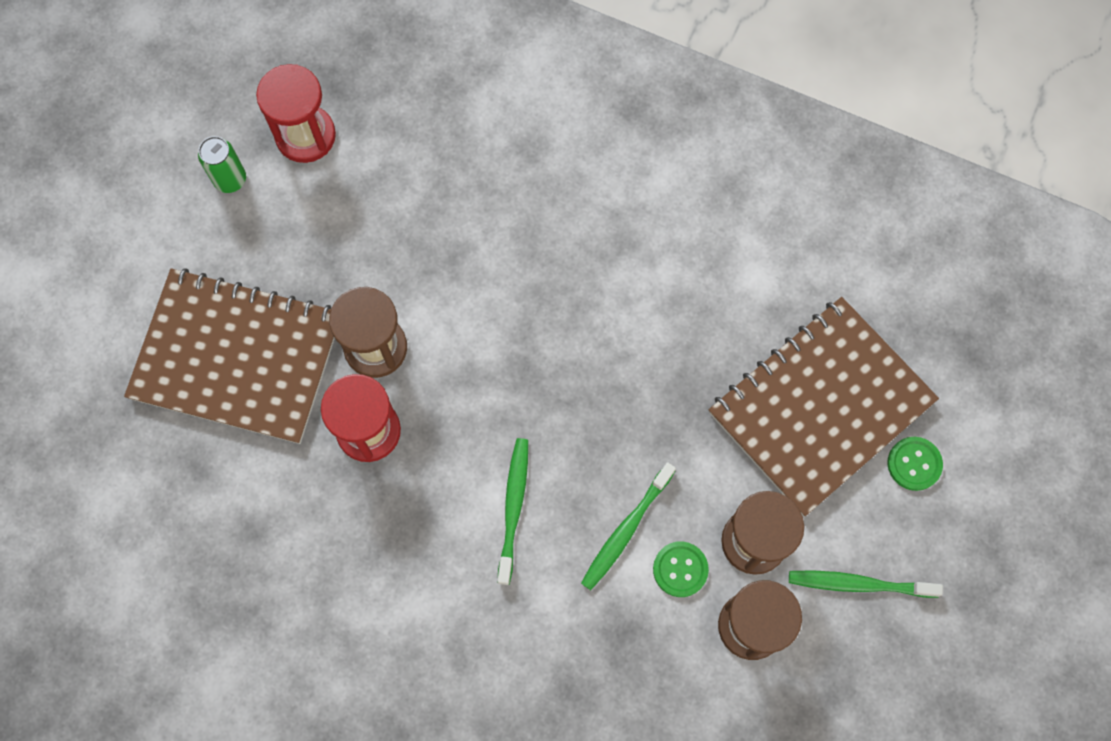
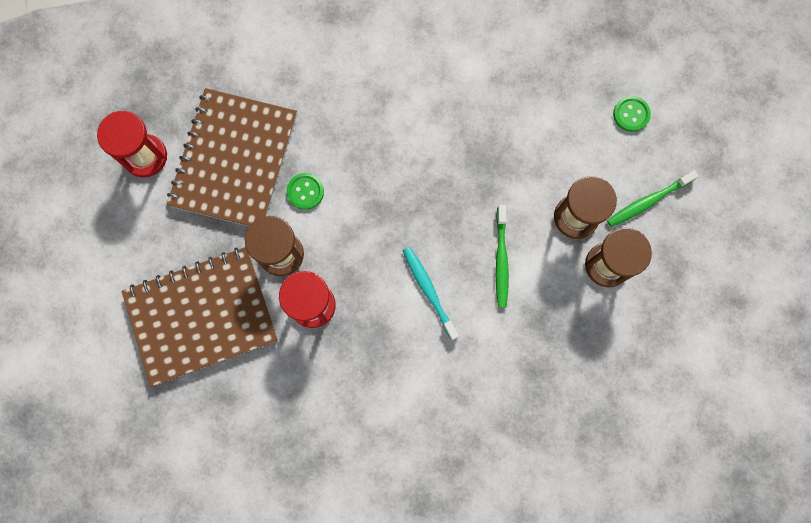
camera: 35 degrees left, 5 degrees up
(230, 179) = (118, 213): green can -> none
(513, 507) = (429, 291): green toothbrush -> turquoise toothbrush
(680, 569) = (546, 261): green button -> green button (305, 192)
(821, 407) = (559, 117): brown notebook -> brown notebook (234, 160)

